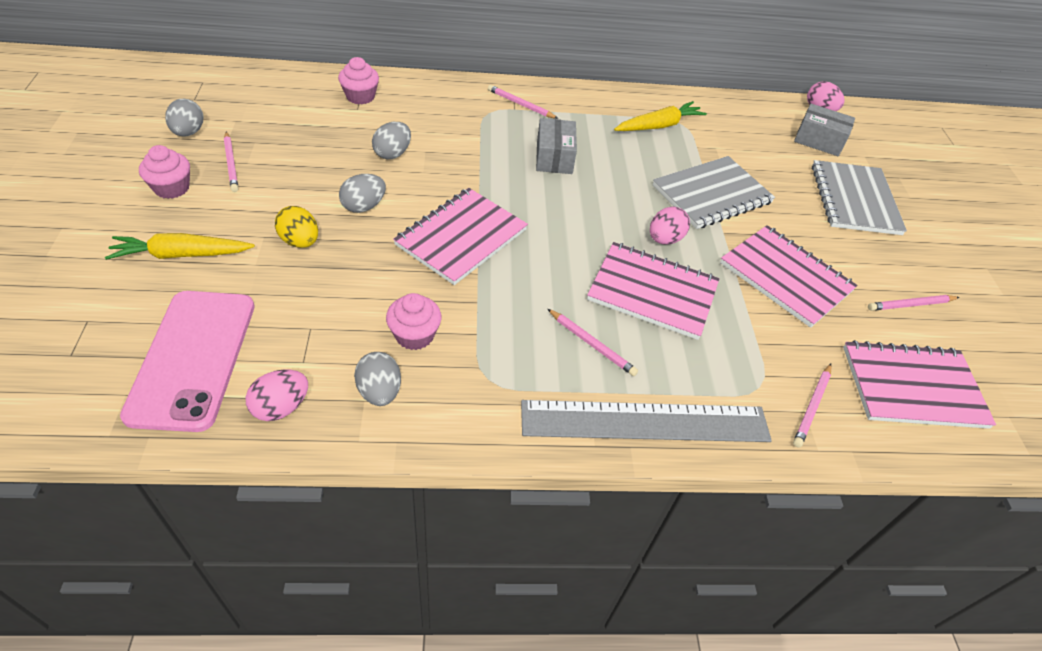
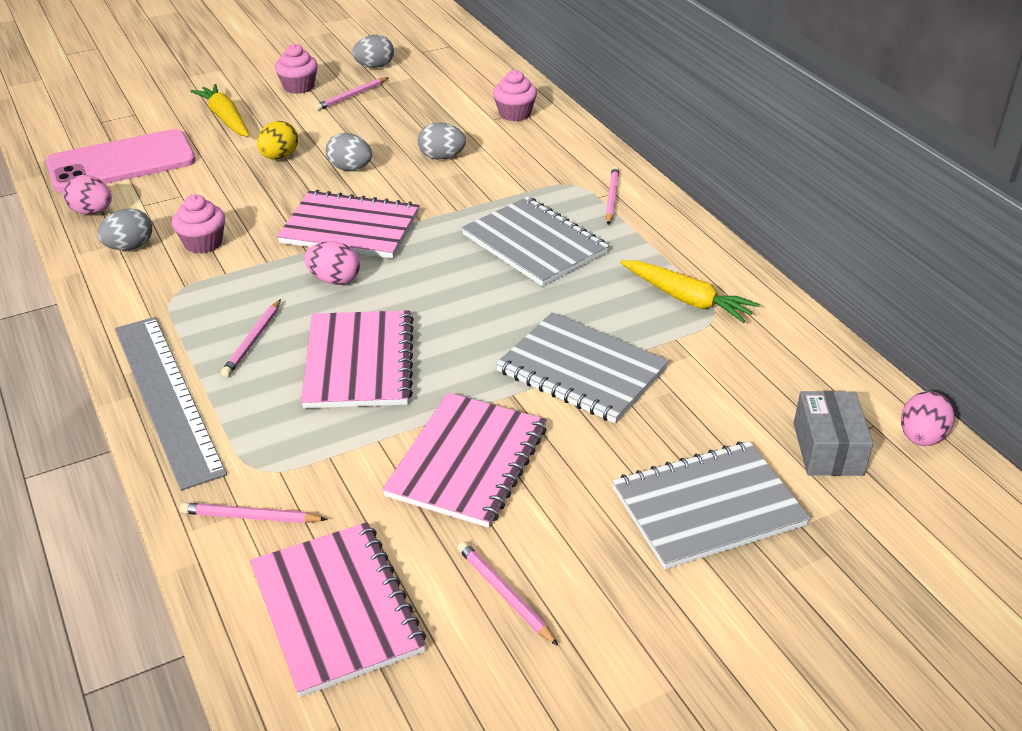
camera: 70 degrees right, 10 degrees down
(554, 157) = (534, 244): grey box -> grey notebook
(664, 239) = (458, 351): pink egg -> pink egg (334, 280)

